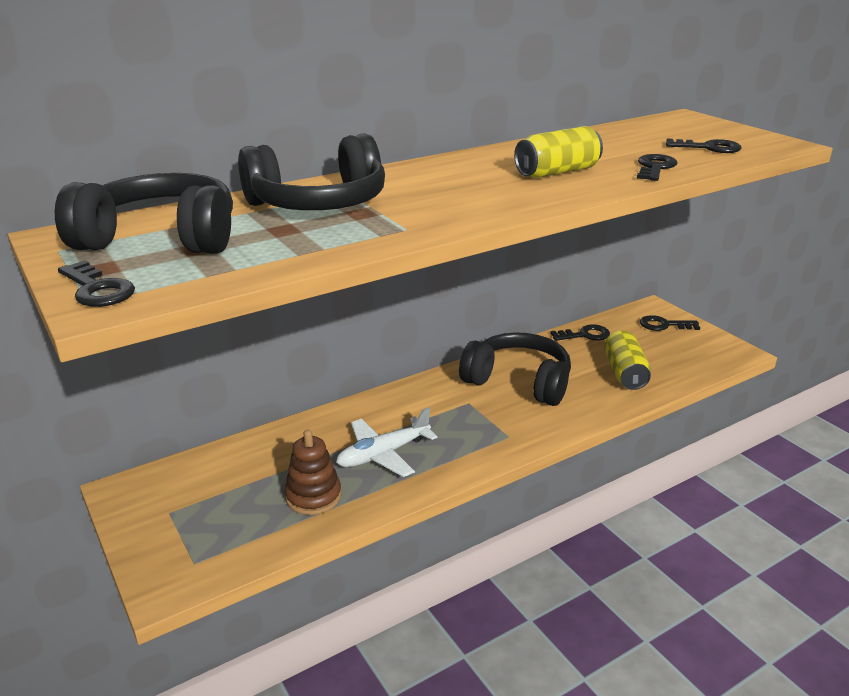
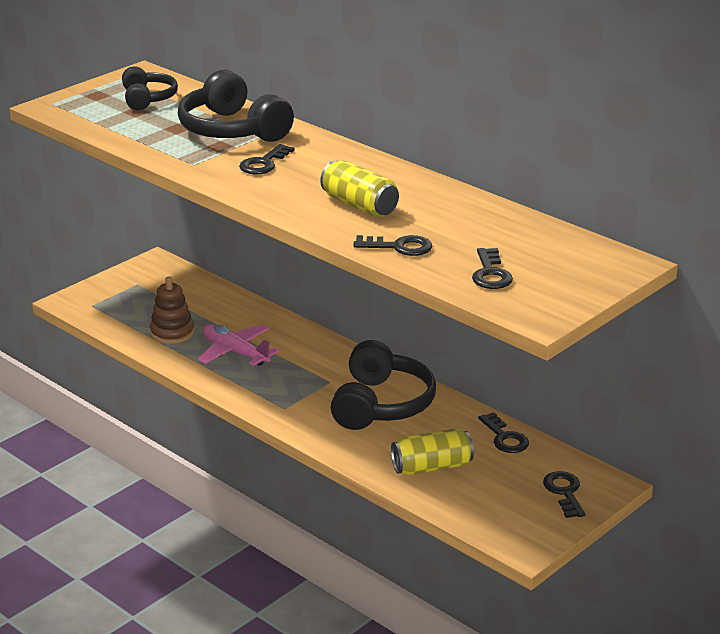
camera: 75 degrees right, 0 degrees up
(97, 289) = (68, 101): black key -> black key (264, 163)
(161, 238) = (147, 99): black headphones -> black headphones, size x0.59
(383, 454) = (235, 352): white plane -> pink plane

